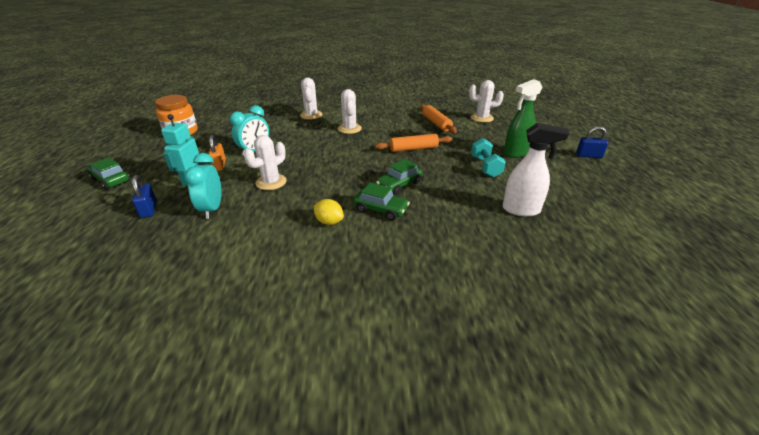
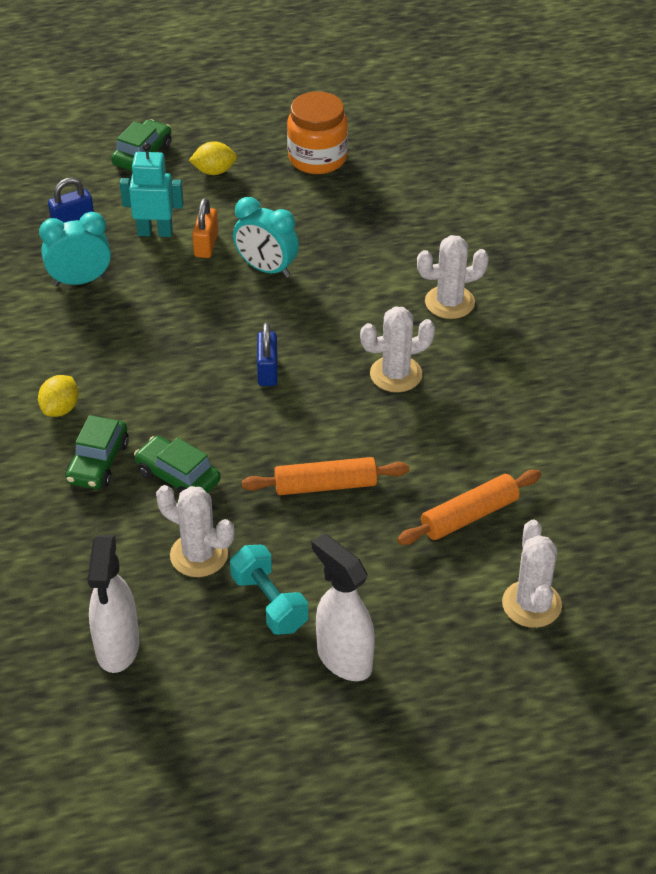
camera: 80 degrees right, 10 degrees up
(157, 159) = (214, 171): none -> yellow lemon
(219, 165) = (206, 245): orange padlock -> orange padlock turned 60 degrees counterclockwise
(271, 182) = (162, 319): white cactus -> white cactus (199, 555)
(413, 148) = (325, 485): orange rolling pin -> orange rolling pin turned 75 degrees counterclockwise
(485, 166) = (269, 602): turquoise dumbbell -> turquoise dumbbell turned 75 degrees clockwise
(515, 153) = (344, 659): green spray bottle -> white spray bottle
(589, 155) = (362, 802): blue padlock -> blue padlock (267, 371)

